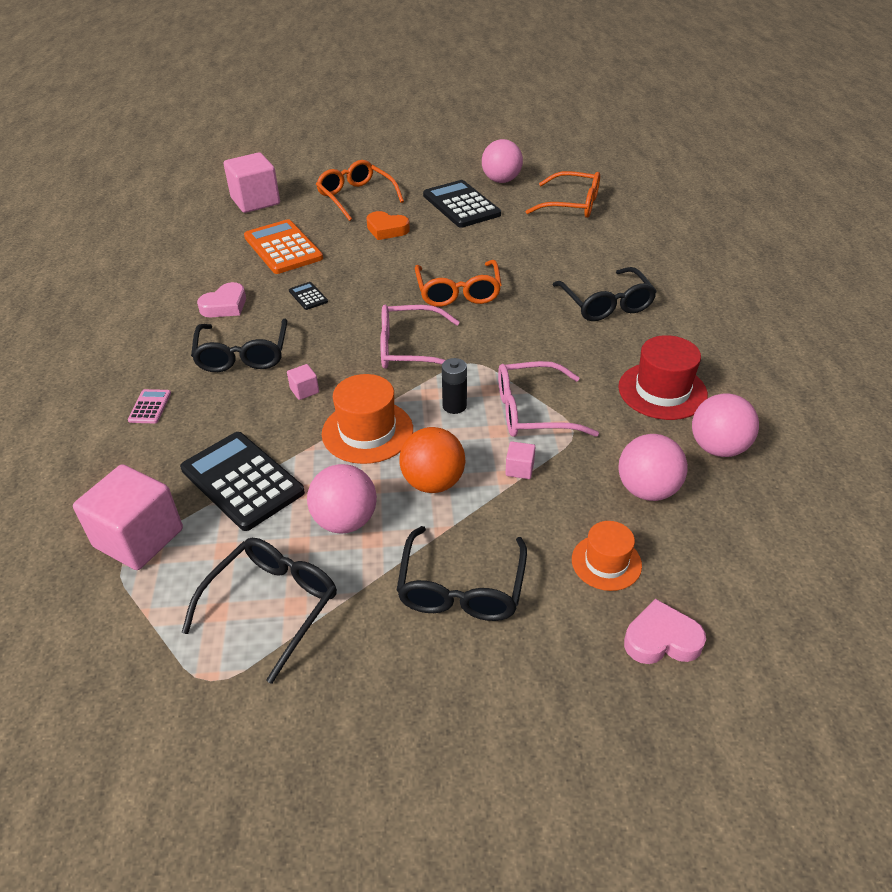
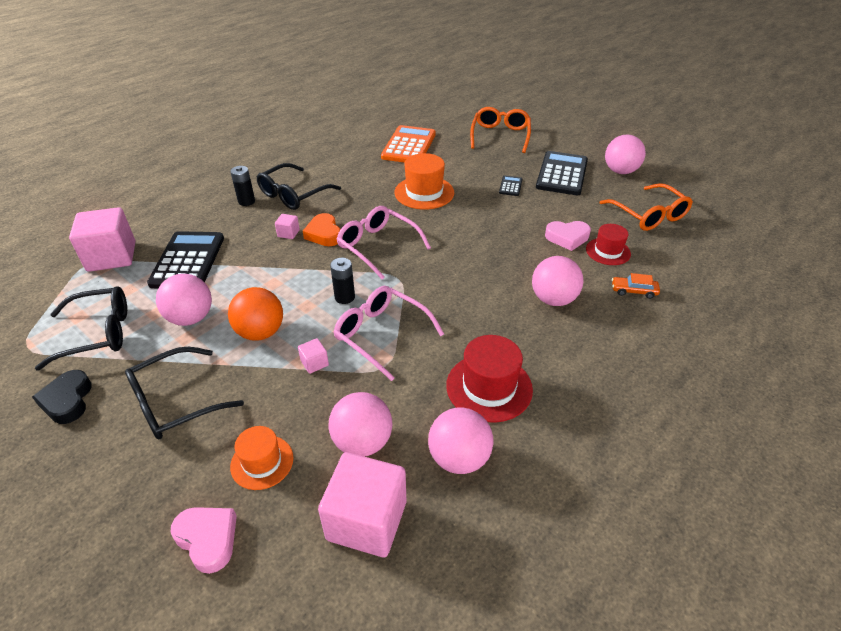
camera: 45 degrees right, 0 degrees up
(150, 407) = (215, 195): pink calculator -> none
(200, 391) = (246, 201): none -> black battery
(225, 306) = (328, 162): pink heart -> pink heart (567, 238)
(255, 201) = (438, 111): pink cube -> pink cube (367, 520)
(308, 296) = (376, 181): black calculator -> black calculator (510, 186)
(357, 675) = (67, 400): none -> black heart
(367, 431) = (279, 278): orange hat -> orange hat (424, 192)
(386, 230) = (485, 165): orange heart -> orange heart (324, 234)
(458, 292) = (464, 229): orange glasses -> none
(586, 247) = (608, 251): none -> red hat
(606, 304) = (553, 299): black glasses -> pink ball
(644, 265) = (633, 291): none -> orange car

